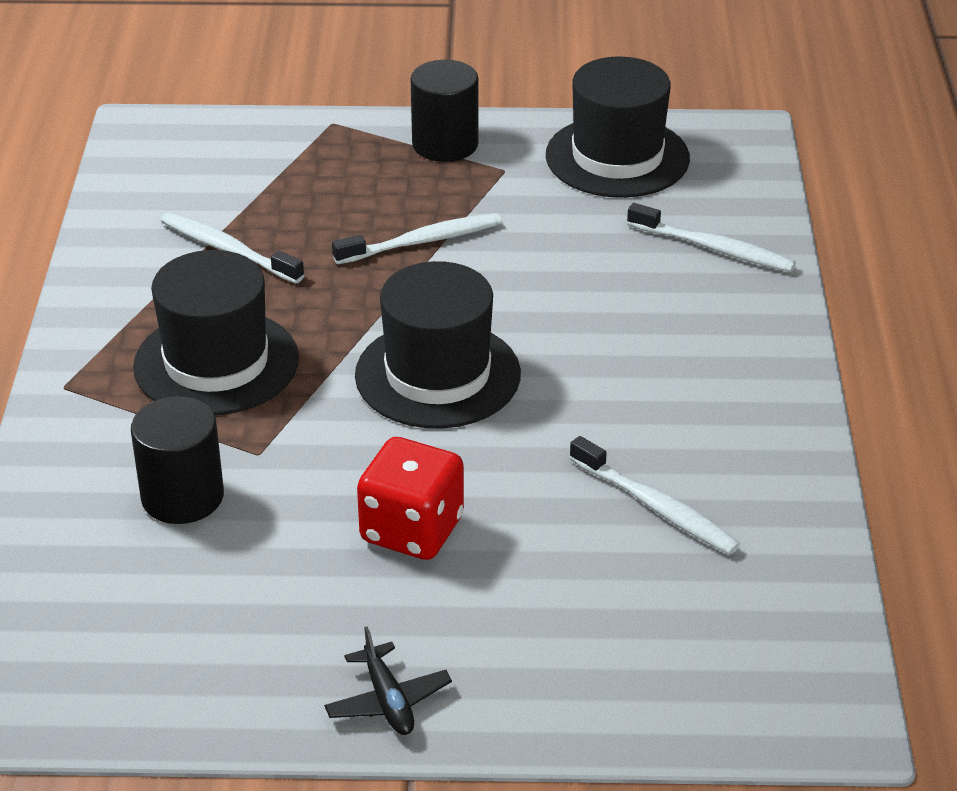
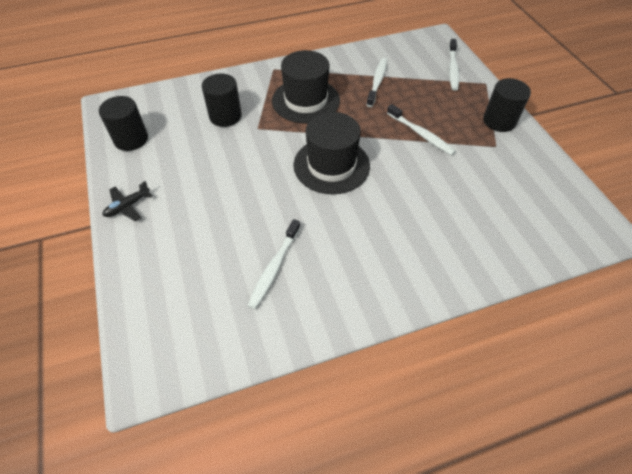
camera: 70 degrees right, 15 degrees up
(157, 673) = (131, 139): none -> black cylinder
(412, 530) = (228, 185): red dice -> none
(617, 157) = (540, 184): black hat -> none
(714, 248) = (492, 243): white toothbrush -> white toothbrush (452, 69)

